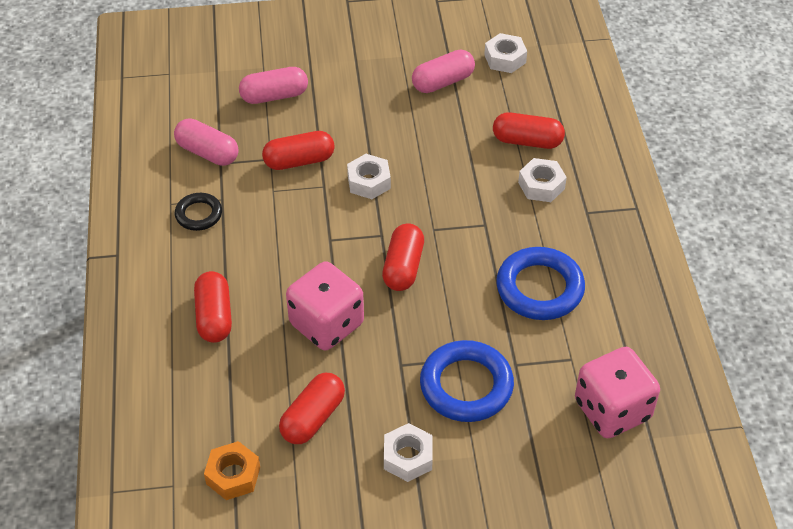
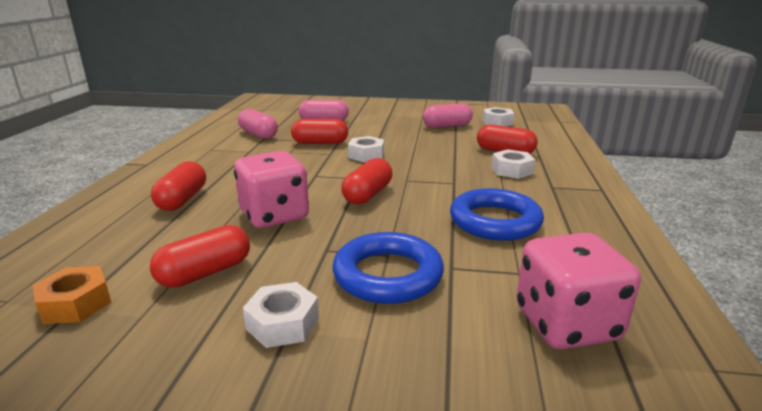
camera: 15 degrees right, 25 degrees down
(199, 214) = (225, 155): black ring -> none

